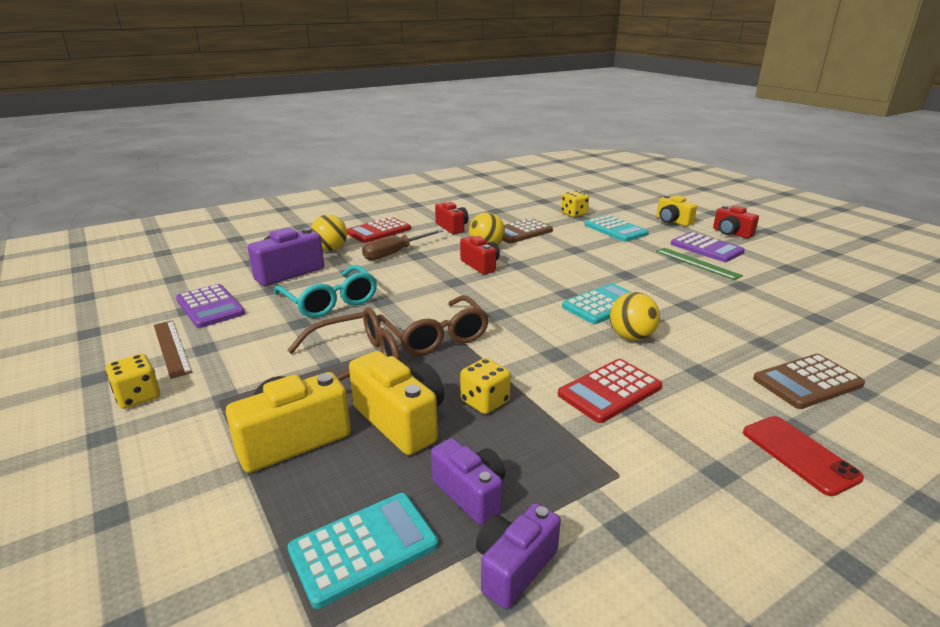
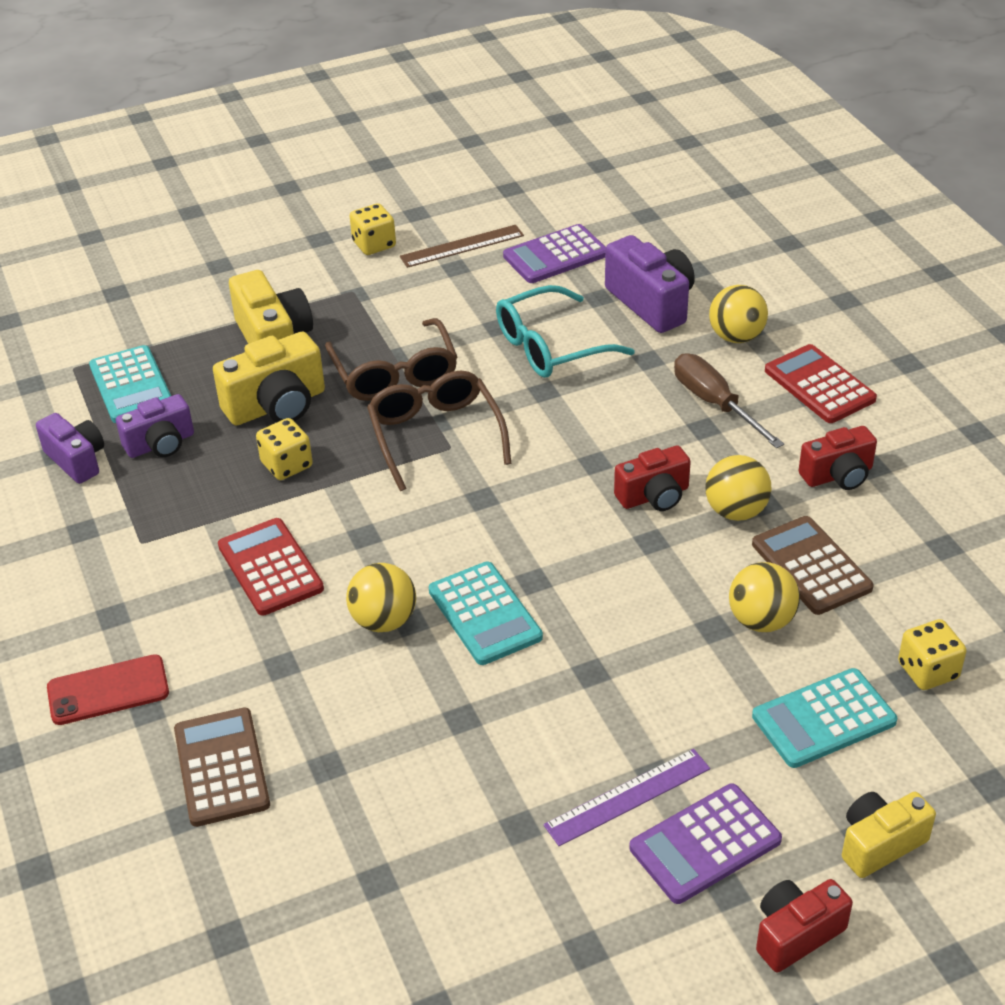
camera: 100 degrees right, 15 degrees up
(435, 336) = (435, 435): brown glasses -> brown glasses turned 90 degrees clockwise
(563, 240) = (761, 620): none -> yellow ball
(697, 263) = (627, 796): green ruler -> purple ruler

